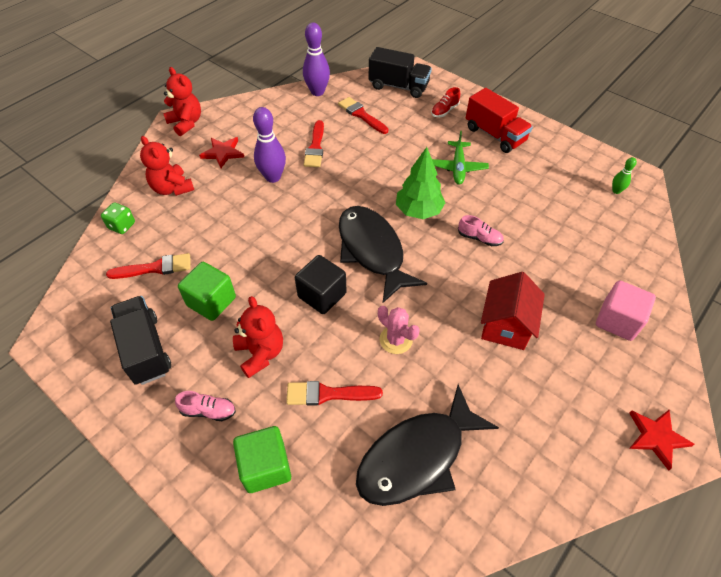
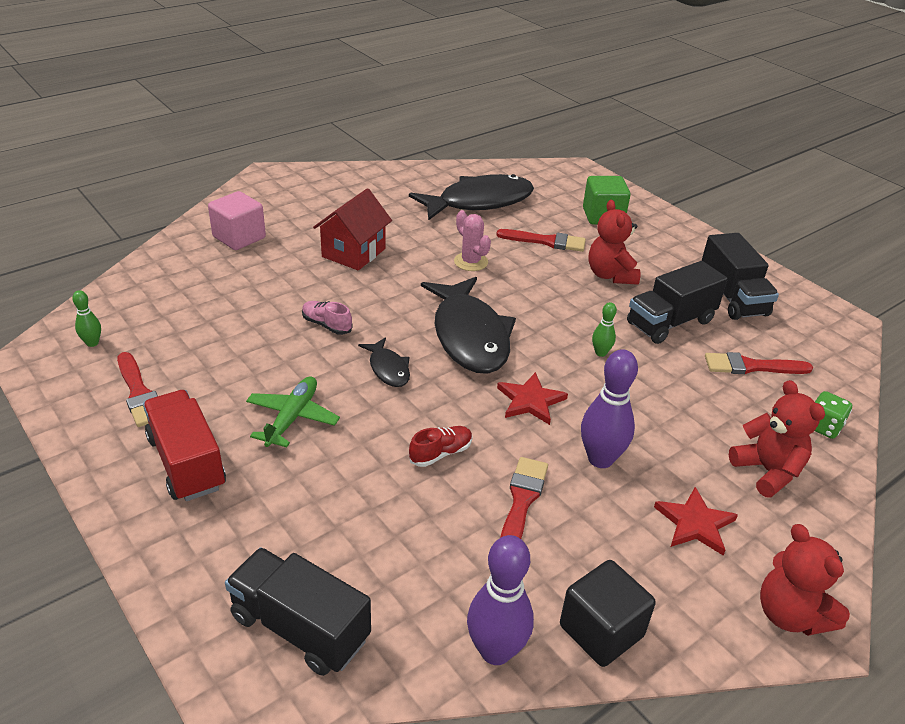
camera: 170 degrees left, 15 degrees down
(208, 411) = (656, 250): pink shoe -> none
(211, 301) = (670, 322): green cube -> black truck
(271, 256) = (600, 353): none -> green bowling pin
(322, 295) = (541, 306): black cube -> black cube (601, 631)
(361, 115) = (414, 560): red brush -> red brush (139, 393)
(418, 211) = (388, 369): green tree -> black fish
(444, 111) = (240, 535): red shoe -> red shoe (440, 453)
(656, 437) = (283, 180): red star -> red star (530, 401)

